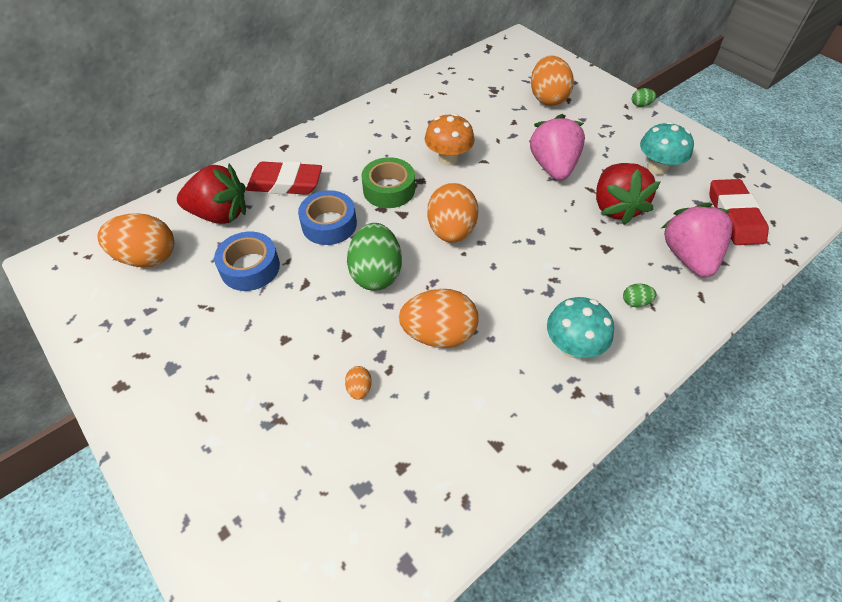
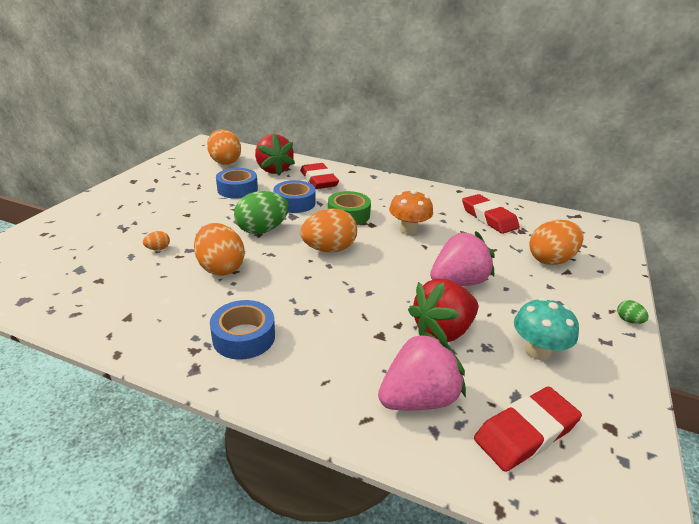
camera: 60 degrees right, 20 degrees down
(460, 97) = (489, 218): none -> red eraser
(572, 346) = (244, 337): turquoise mushroom -> blue tape
(635, 302) = (322, 368): green egg -> none

